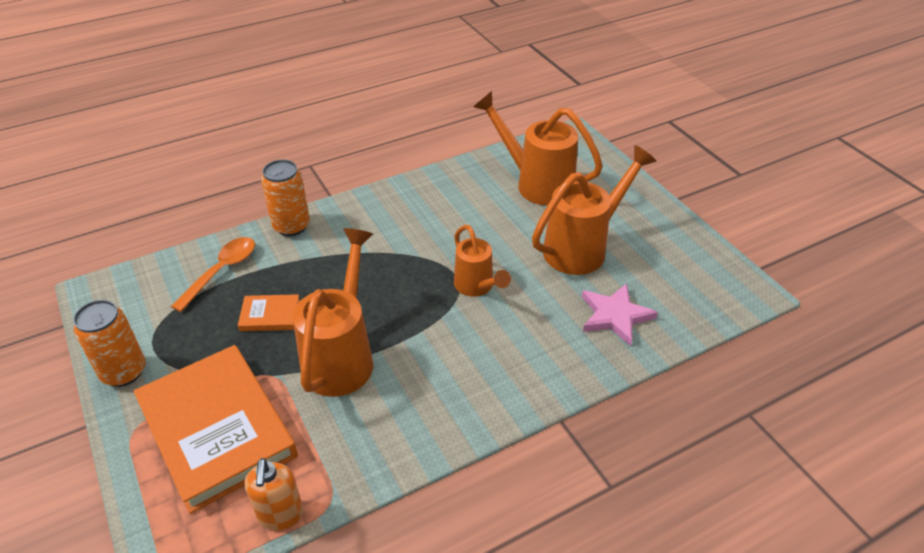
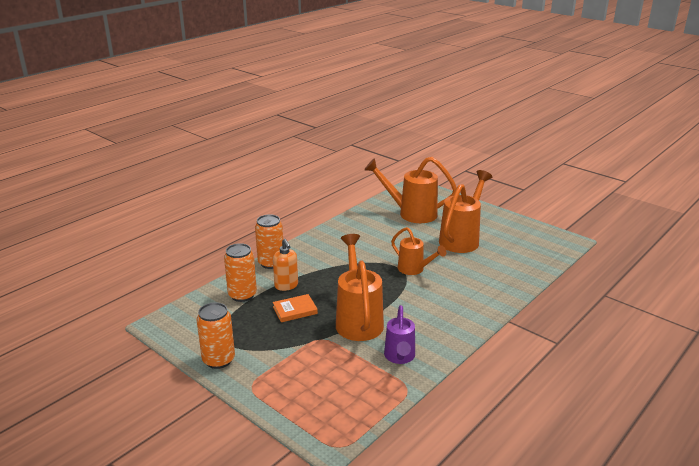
camera: 20 degrees left, 15 degrees down
(217, 429) = (308, 373): orange book -> none
(221, 271) = (242, 295): orange spoon -> orange can
(280, 515) = (382, 402): orange soap dispenser -> orange soap dispenser (286, 286)
(355, 442) = (399, 357): none -> purple watering can
(615, 316) = (504, 266): pink star -> none

